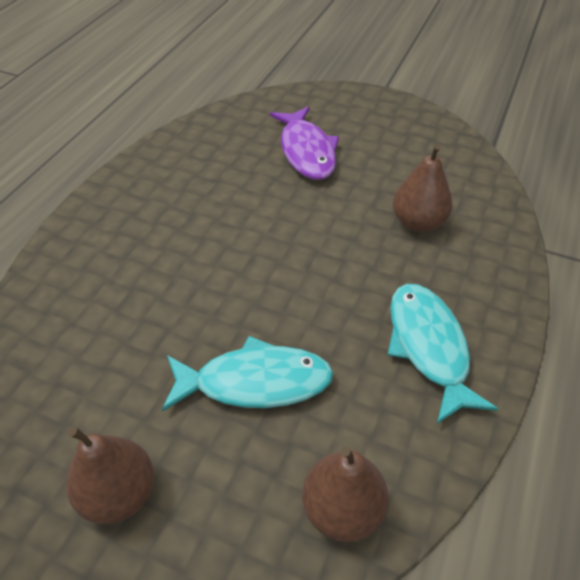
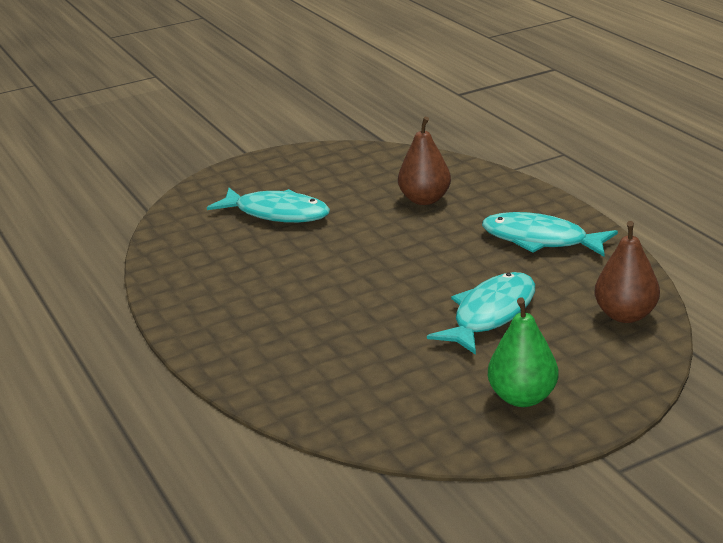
camera: 50 degrees left, 20 degrees down
(119, 493) = (522, 397): brown pear -> green pear
(306, 151) = (277, 213): purple fish -> turquoise fish

